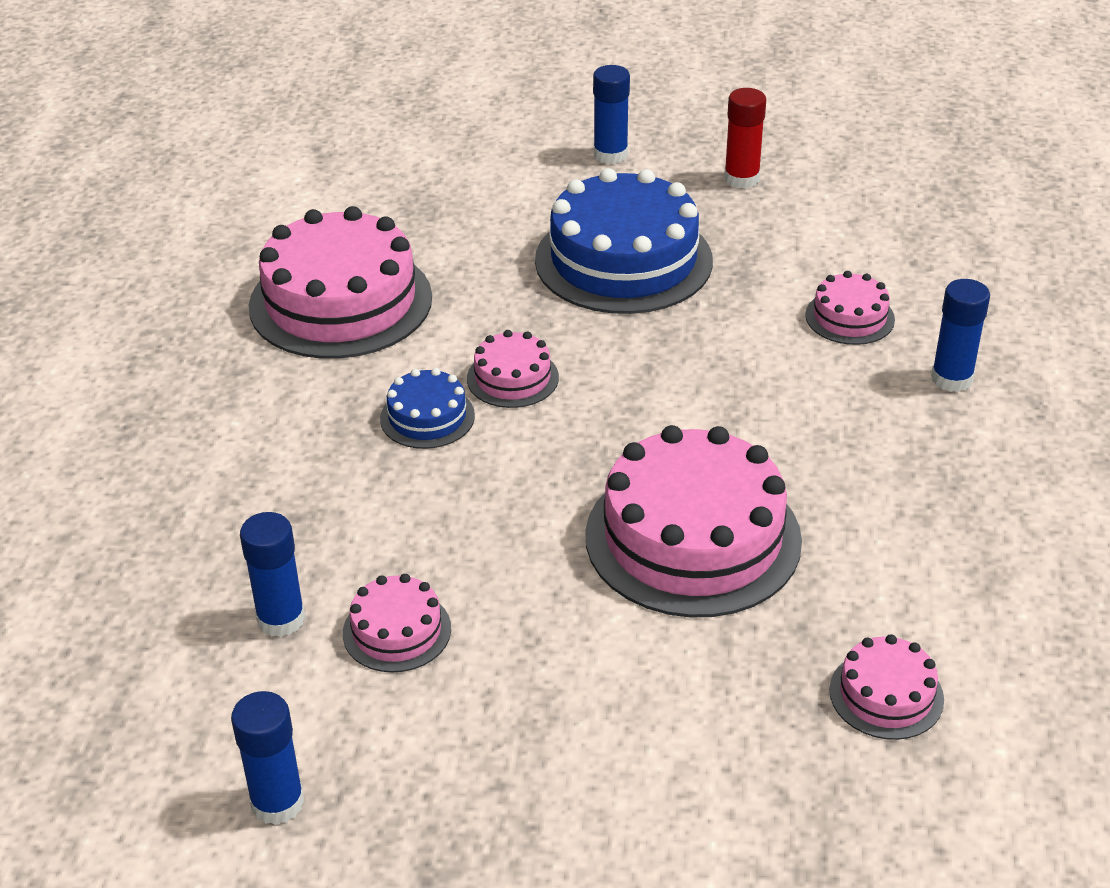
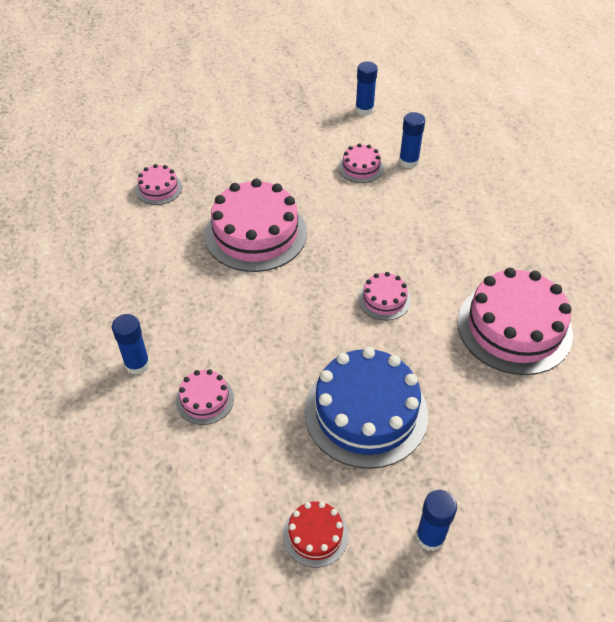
camera: 160 degrees right, 10 degrees up
(427, 417) = (413, 264): blue cake -> none
(741, 179) = (315, 535): red glue stick -> red cake

